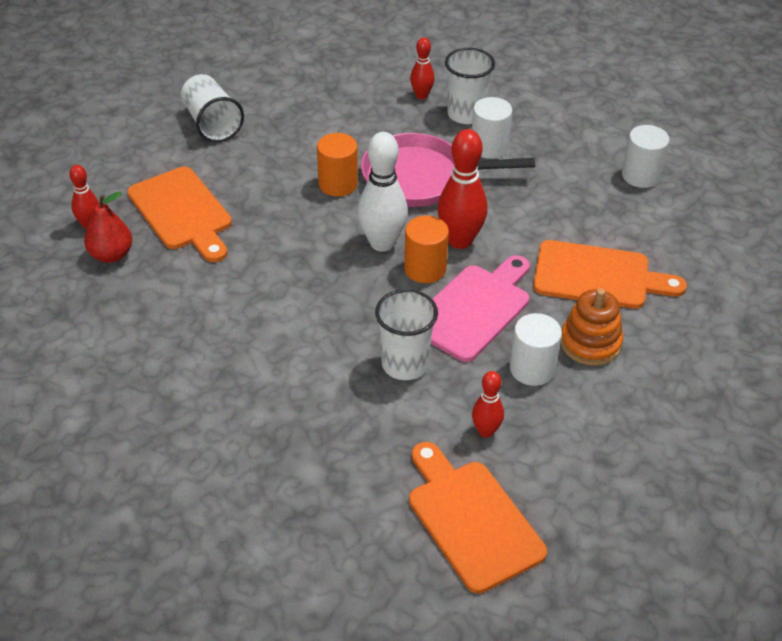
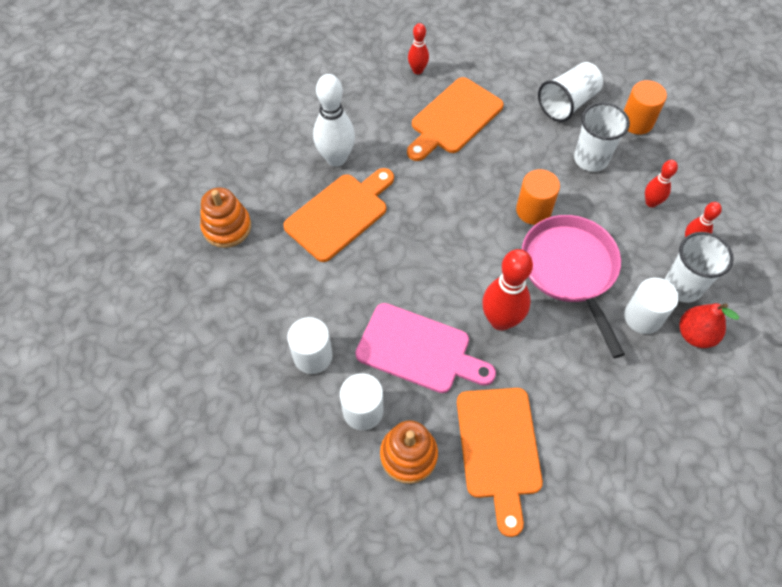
camera: 75 degrees right, 15 degrees up
(111, 255) = (391, 93): red pear -> red pear (695, 335)
(238, 451) = (227, 227): none -> orange stacking toy
(382, 243) = (473, 261): white bowling pin -> white bowling pin (336, 158)
(405, 364) = (340, 312): white cup -> white cup (591, 159)
(425, 269) = (454, 301): orange cylinder -> orange cylinder (636, 122)
(471, 520) = (194, 395): orange cutting board -> orange cutting board (340, 214)
(486, 431) = (284, 388): red bowling pin -> red bowling pin (651, 202)
(641, 175) = (669, 469): white cylinder -> white cylinder (312, 356)

